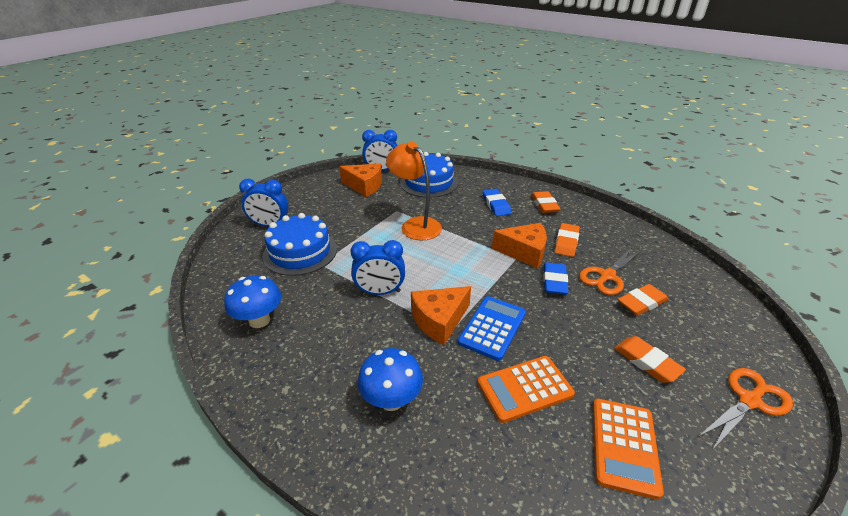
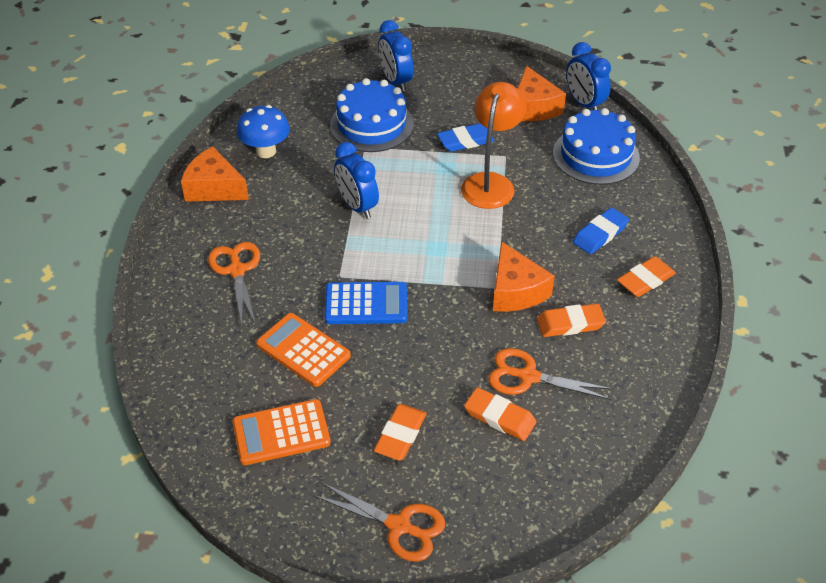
camera: 60 degrees right, 10 degrees up
(391, 400) = (237, 270): blue mushroom -> orange scissors
(439, 320) = (348, 263): orange cheese -> orange cheese (214, 188)
(554, 281) = (479, 332): blue eraser -> blue eraser (465, 141)

